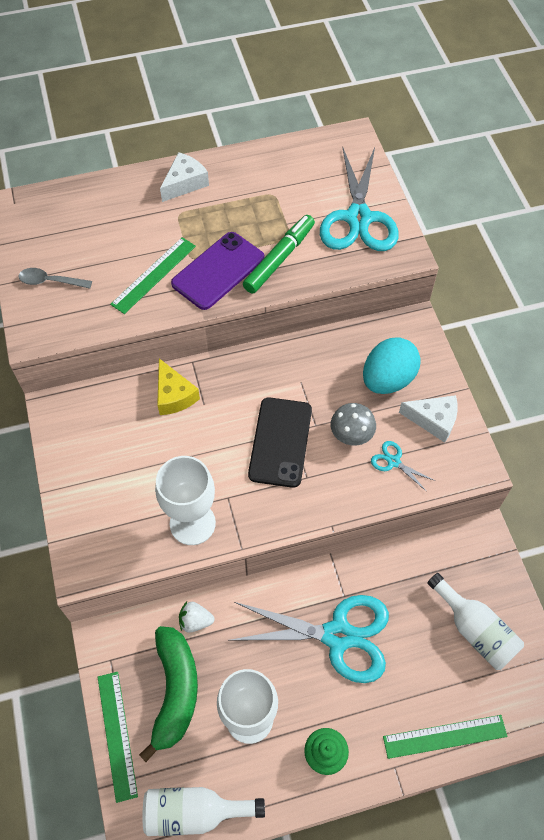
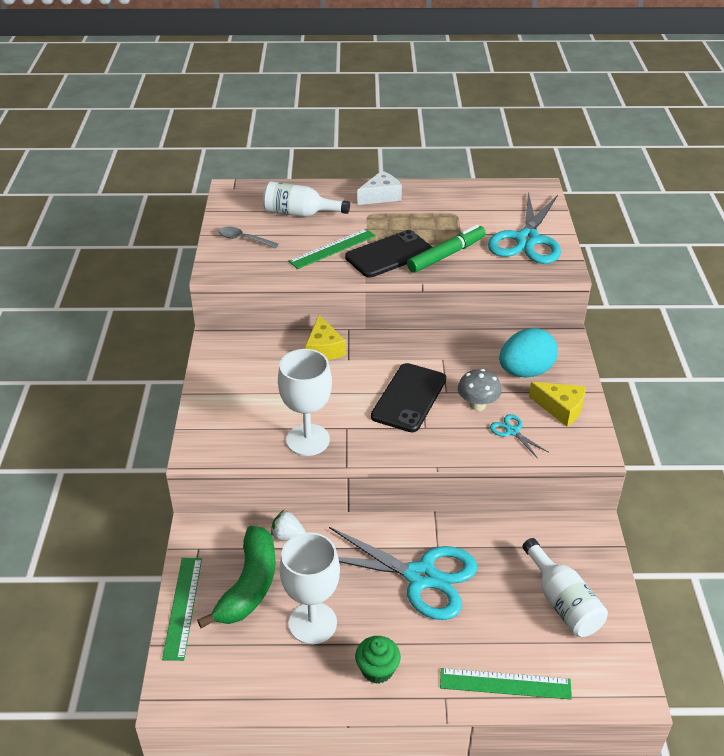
camera: 15 degrees right, 20 degrees down
(195, 812) = (233, 686): white bottle -> white bottle (300, 213)
(218, 271) = (389, 254): purple phone -> black phone
(433, 420) = (560, 408): white cheese -> yellow cheese

